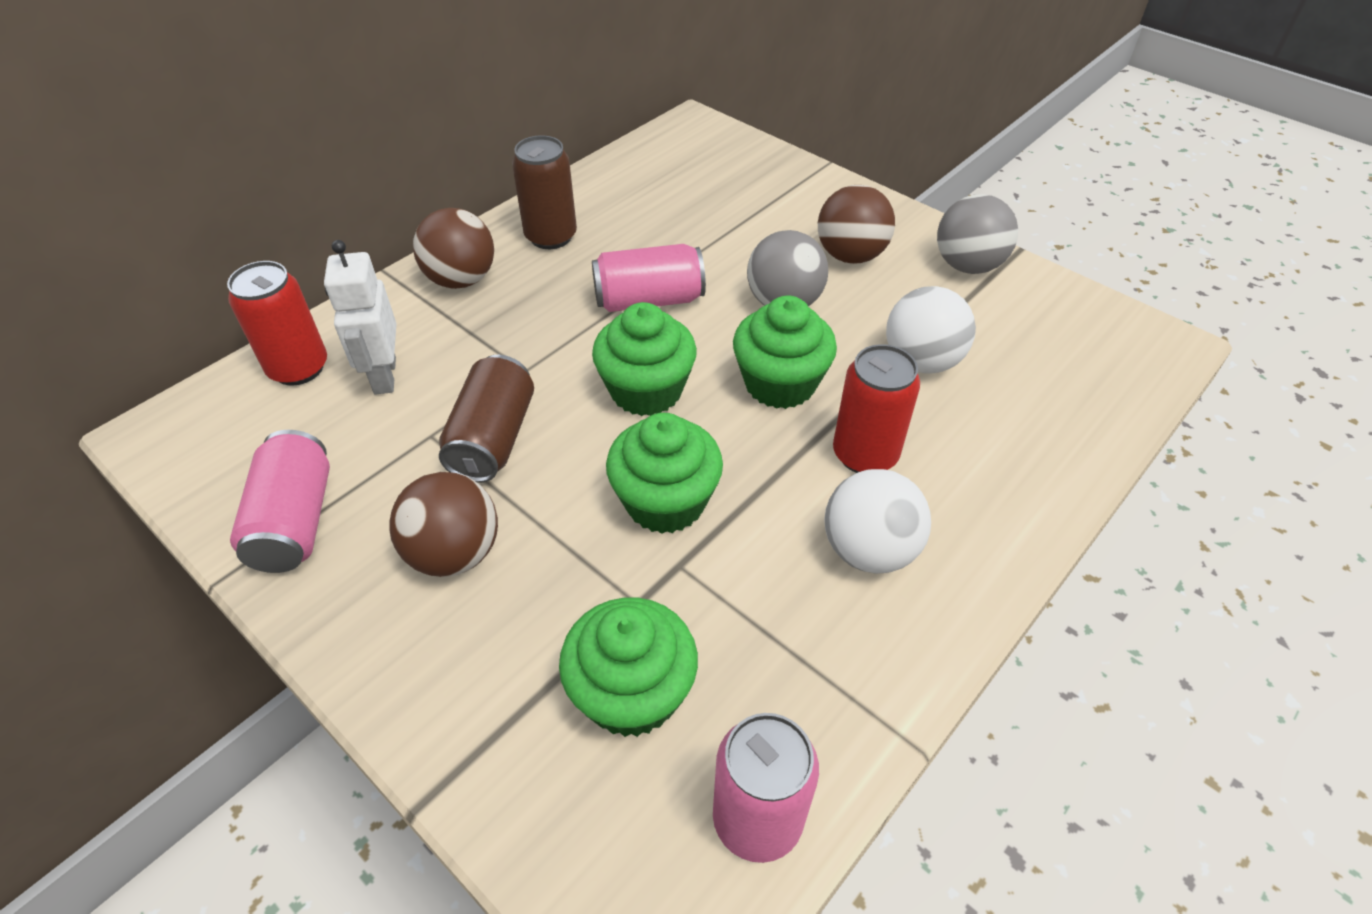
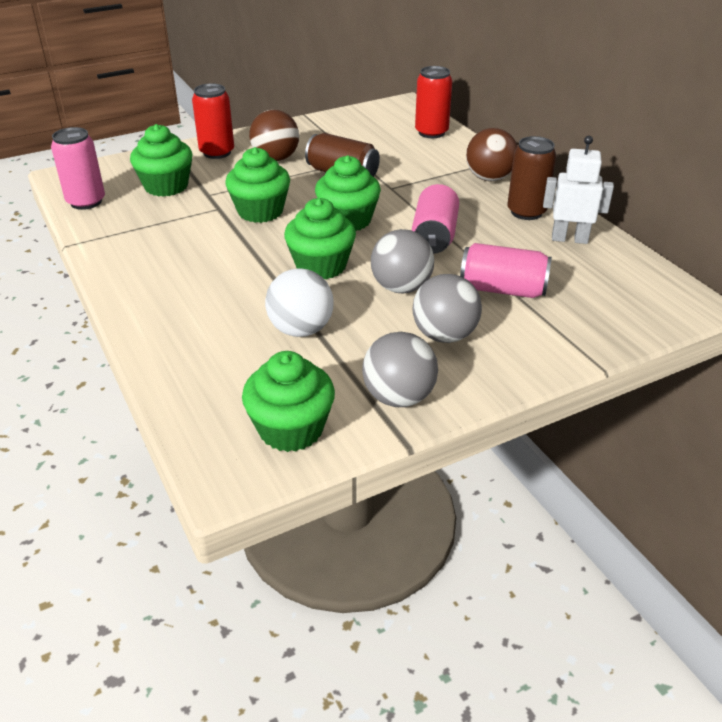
camera: 110 degrees right, 10 degrees down
(294, 521) = (324, 128): pink can -> pink can (502, 289)
(384, 376) = (411, 151): white robot -> white robot (569, 239)
(850, 255) = (444, 335): brown ball -> grey ball
(865, 454) = (239, 280): red can -> red can (217, 152)
(869, 550) = (175, 262): white ball -> none
(1071, 321) = (291, 429): none -> green cupcake

